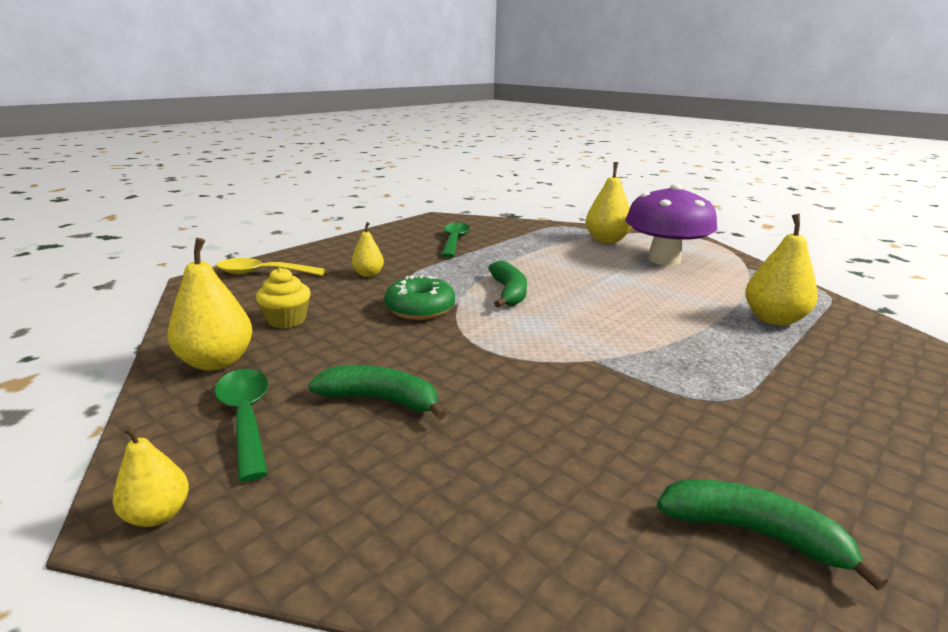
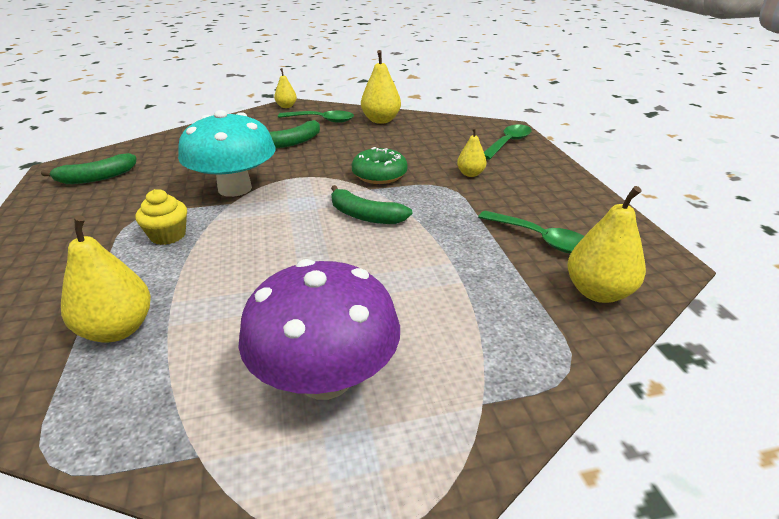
camera: 125 degrees right, 10 degrees up
(263, 273) = (508, 143): yellow spoon -> green spoon
(287, 320) = (412, 138): yellow cupcake -> yellow cupcake (168, 235)
(566, 374) = (235, 188): none -> turquoise mushroom
(606, 240) = (454, 373): yellow pear -> yellow pear (598, 292)

